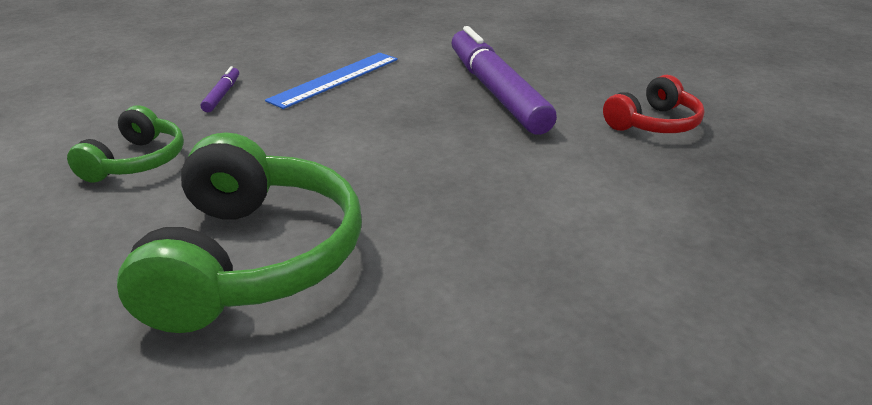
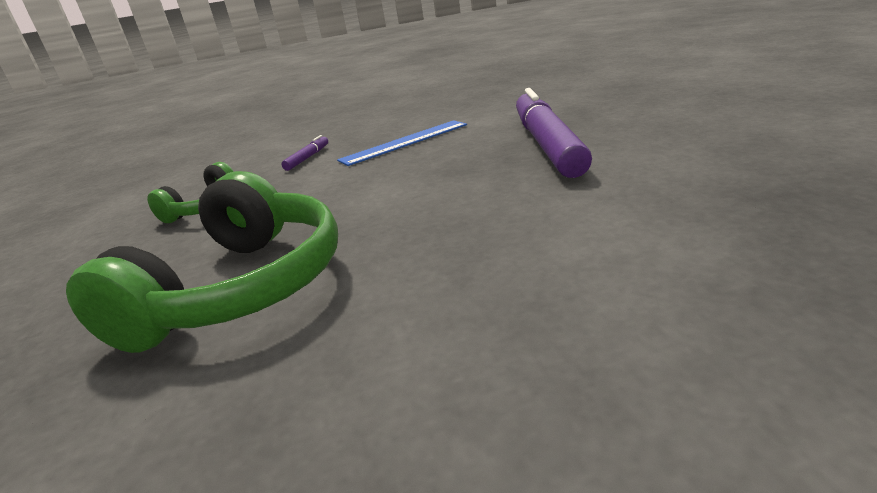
camera: 20 degrees right, 5 degrees down
(654, 123) = (711, 164): red headphones -> none

